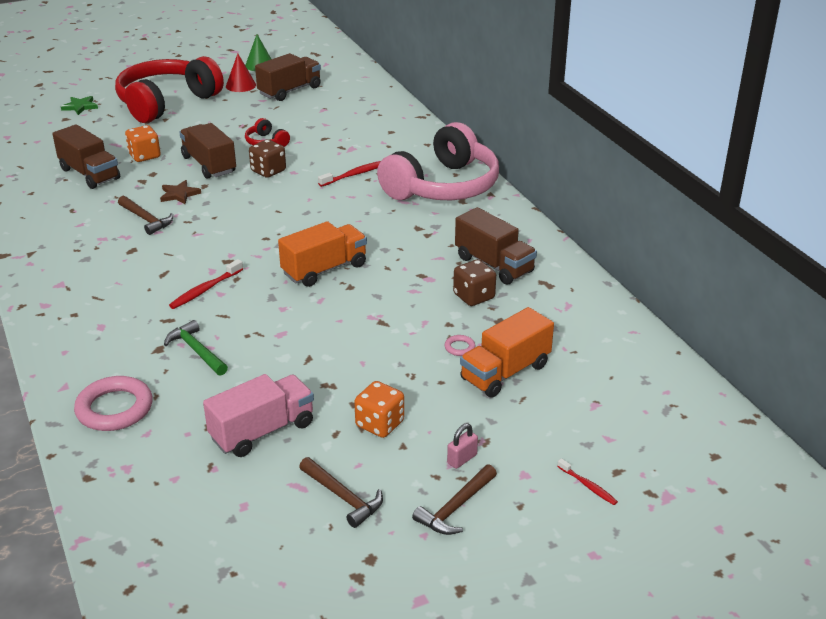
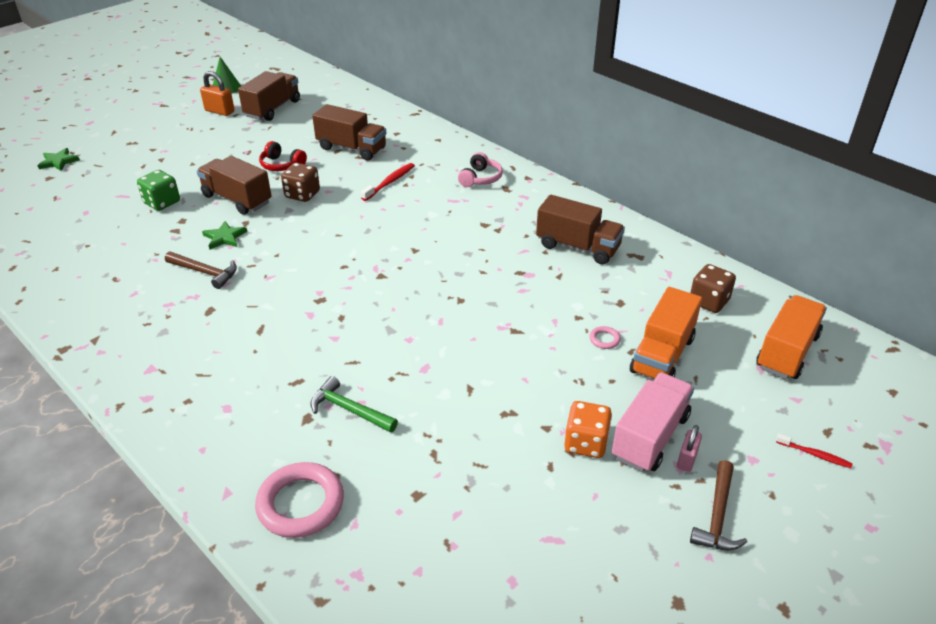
camera: 20 degrees left, 5 degrees up
(89, 174) = (112, 234): brown truck -> brown truck (351, 148)
(144, 156) = (162, 202): orange dice -> green dice
(166, 102) = (152, 141): red headphones -> none
(179, 194) = (224, 237): brown star -> green star
(205, 290) = (316, 337): red toothbrush -> none
(241, 85) = (219, 111): red cone -> orange padlock
(262, 431) = (476, 485): pink truck -> pink truck (650, 437)
(324, 269) = (423, 287): orange truck -> orange truck (787, 352)
(343, 497) = (604, 538): brown hammer -> none
(443, 186) = (480, 178): pink headphones -> pink headphones, size x0.41
(474, 296) = (581, 283): brown dice -> brown dice (708, 301)

